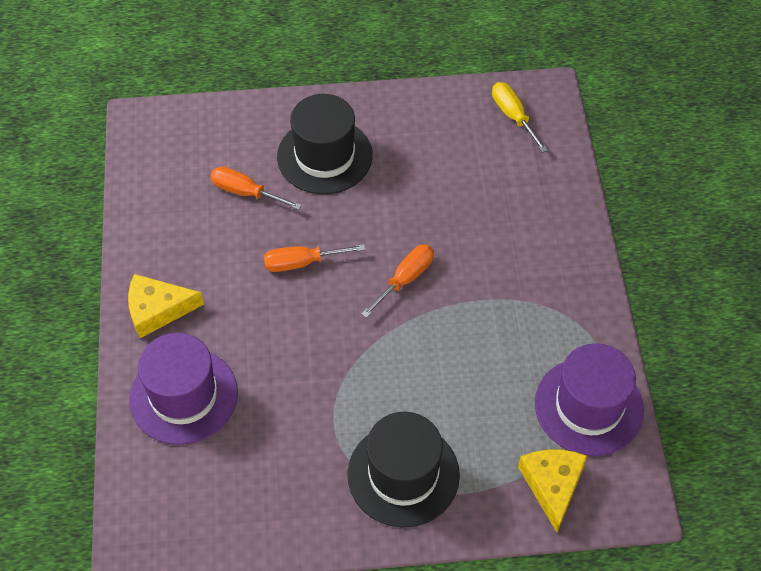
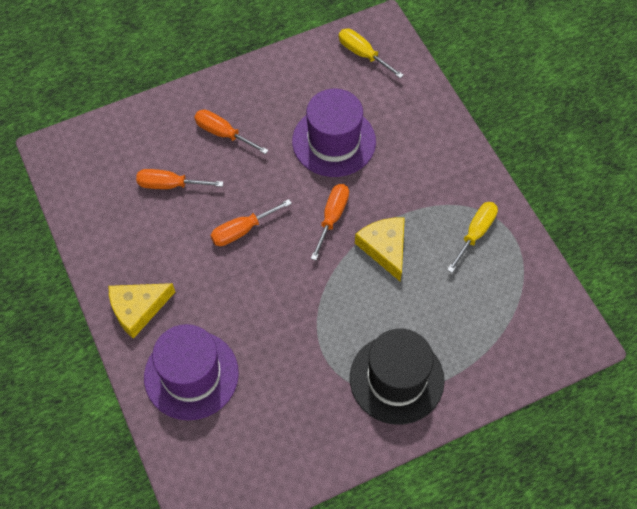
camera: 20 degrees left, 5 degrees up
(324, 156) = (223, 133): black hat -> orange screwdriver
(552, 485) = (514, 347): yellow cheese -> yellow cheese (384, 248)
(560, 346) = (475, 233): none -> yellow screwdriver
(589, 406) = (517, 275): purple hat -> purple hat (334, 141)

